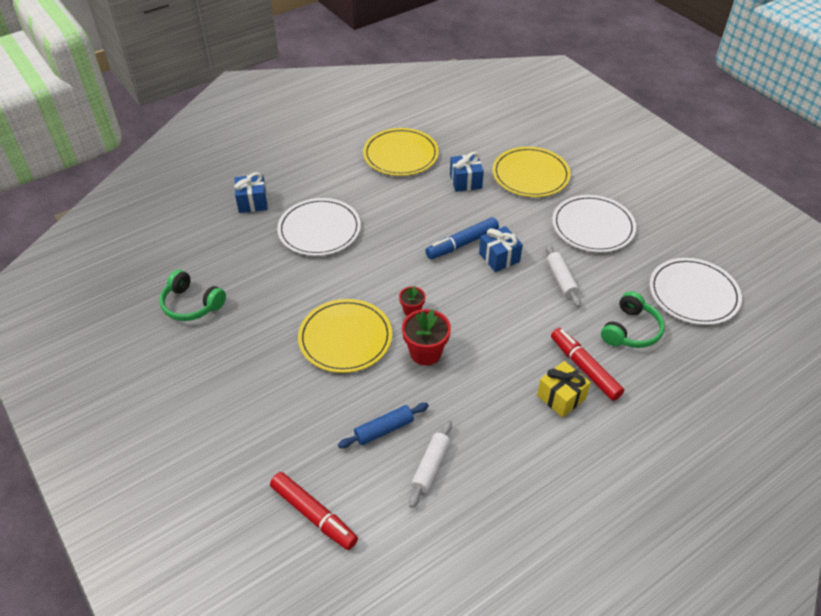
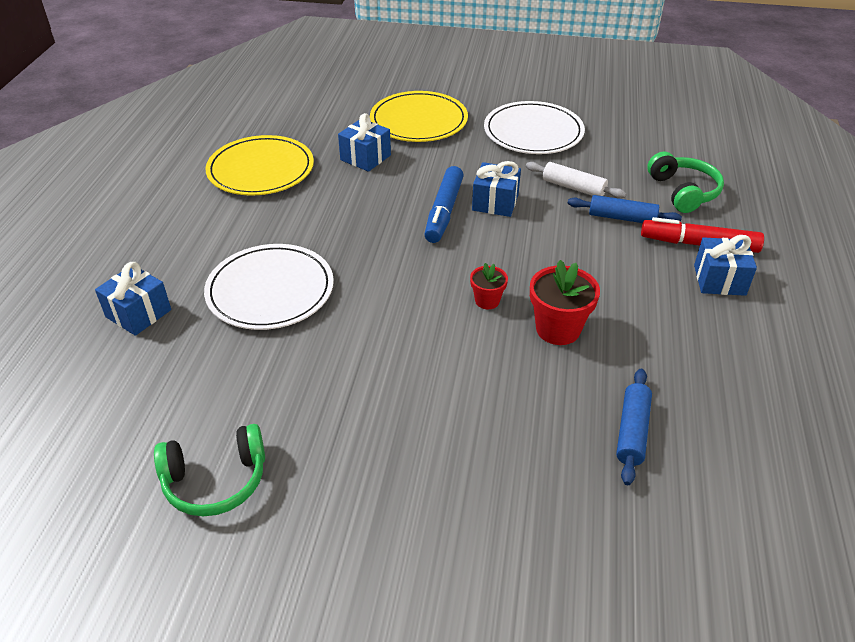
camera: 45 degrees left, 5 degrees down
(313, 514) = (702, 581): red marker -> none
(345, 338) = (460, 375): yellow plate -> none
(430, 467) = (722, 428): white rolling pin -> none
(561, 397) = (719, 280): yellow gift -> blue gift
(562, 318) = (622, 218): none -> blue rolling pin
(693, 294) = (680, 137): white plate -> none

